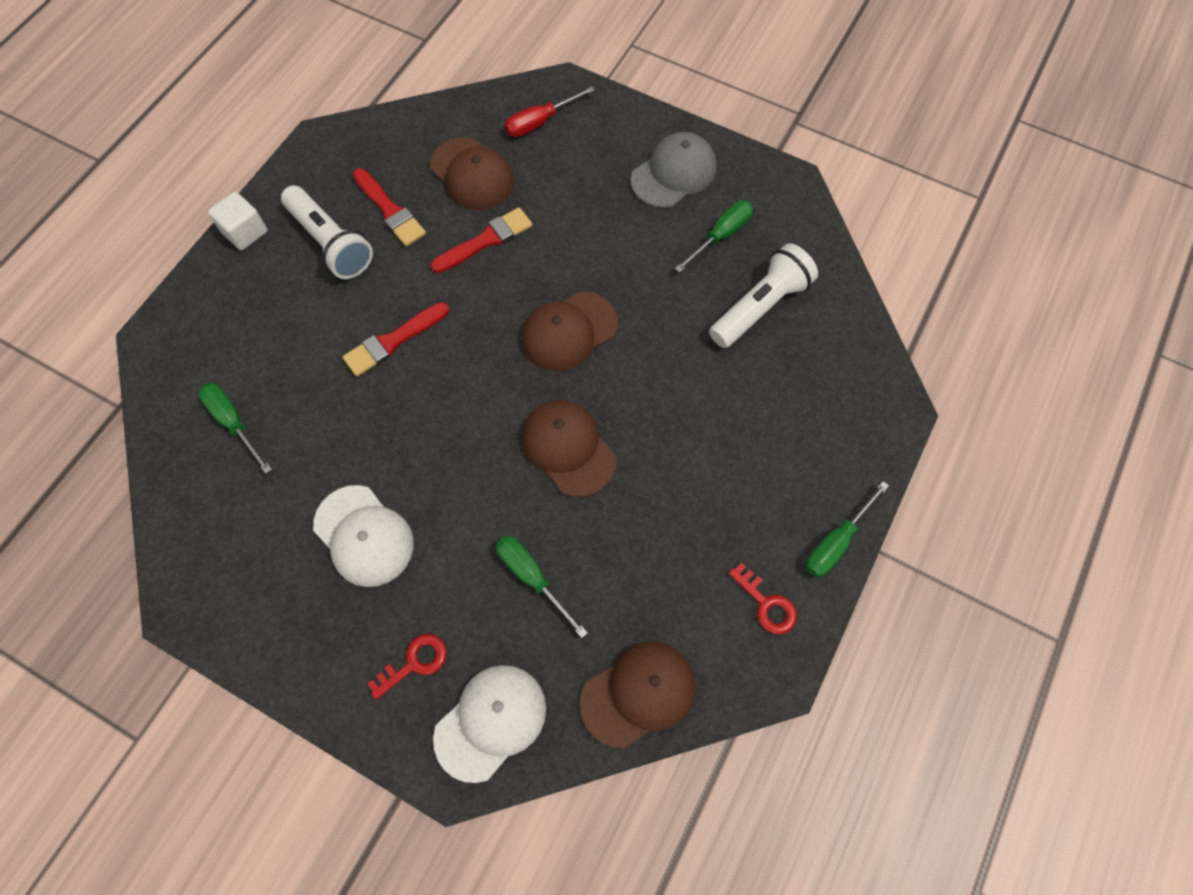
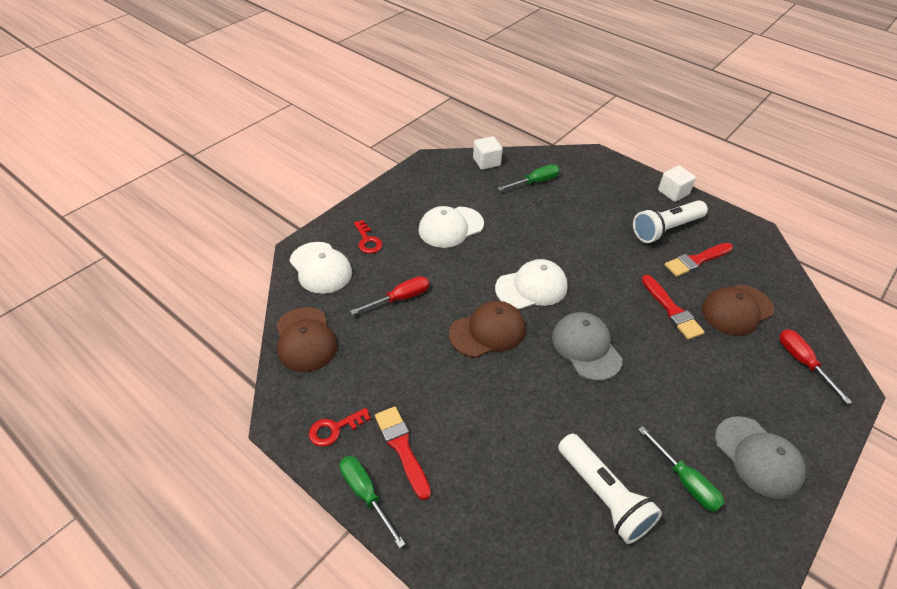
camera: 100 degrees right, 20 degrees down
(180, 507) = (486, 162): none -> white cube
(393, 341) = (585, 252): red brush -> red brush (402, 448)
(476, 403) = (531, 287): none -> white cap
(532, 578) = (400, 298): green screwdriver -> red screwdriver
(568, 331) = (586, 347): brown cap -> grey cap

